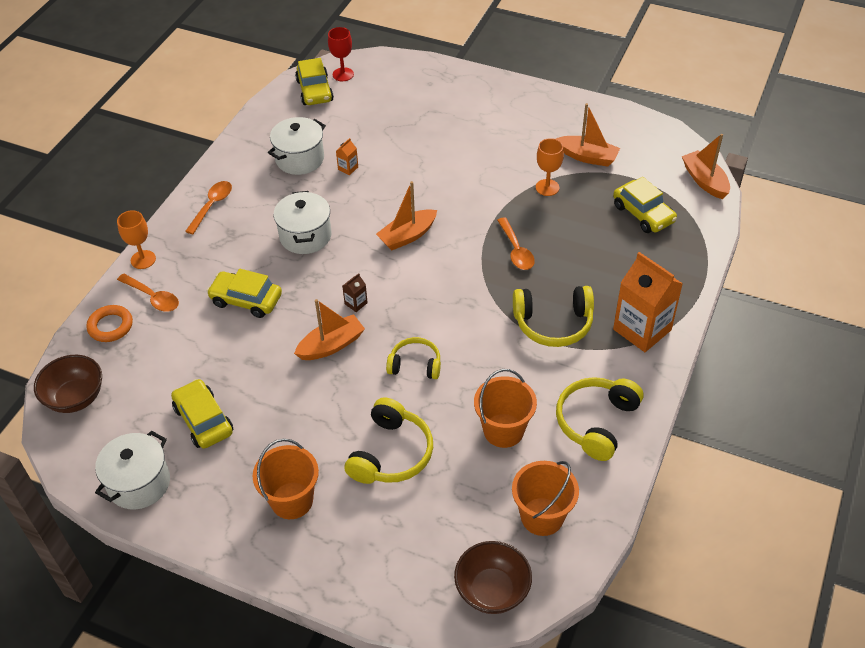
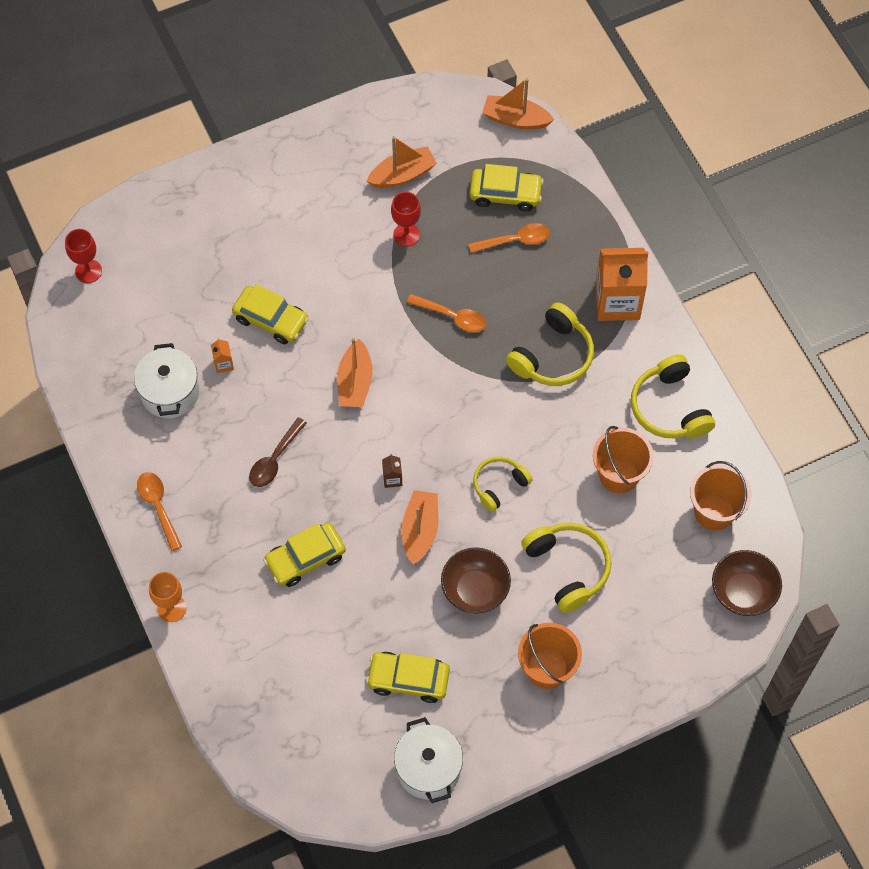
camera: 50 degrees left, 15 degrees up
(75, 398) = (289, 763): brown bowl -> brown bowl (475, 590)
(110, 326) = (230, 685): orange ring -> none
(153, 297) = (229, 630): orange spoon -> orange spoon (515, 240)
(305, 236) = (275, 459): white pot -> brown spoon
(314, 91) = (86, 312): yellow car -> yellow car (271, 320)
(547, 187) = (406, 234): orange goblet -> red goblet

